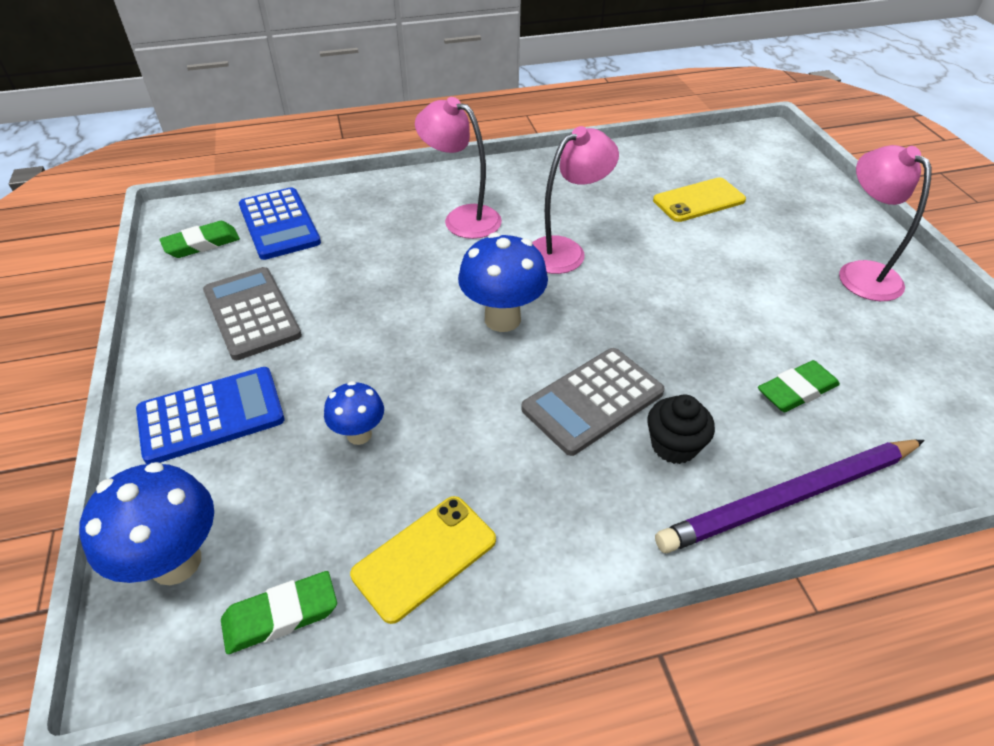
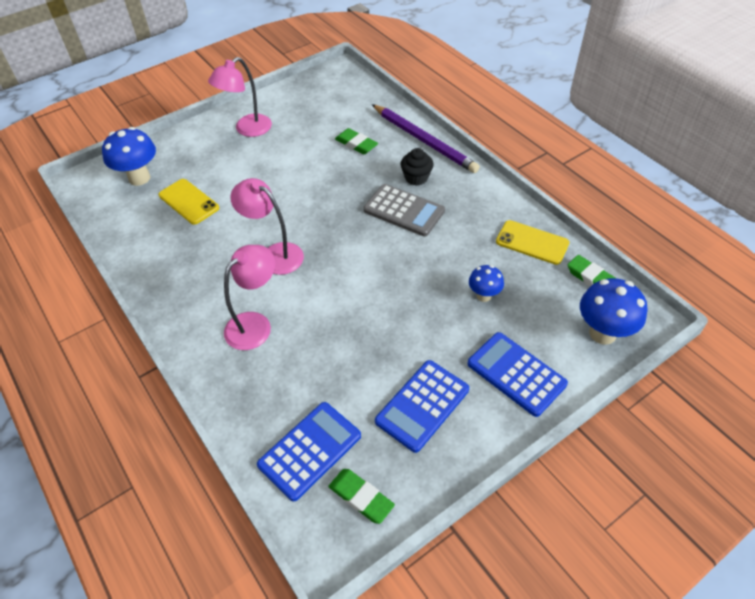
camera: 110 degrees left, 5 degrees up
(252, 313) = (422, 405): grey calculator -> blue calculator
(462, 218) = (255, 324): pink lamp -> pink lamp turned 150 degrees counterclockwise
(502, 319) = (359, 265): blue mushroom -> blue mushroom (139, 178)

